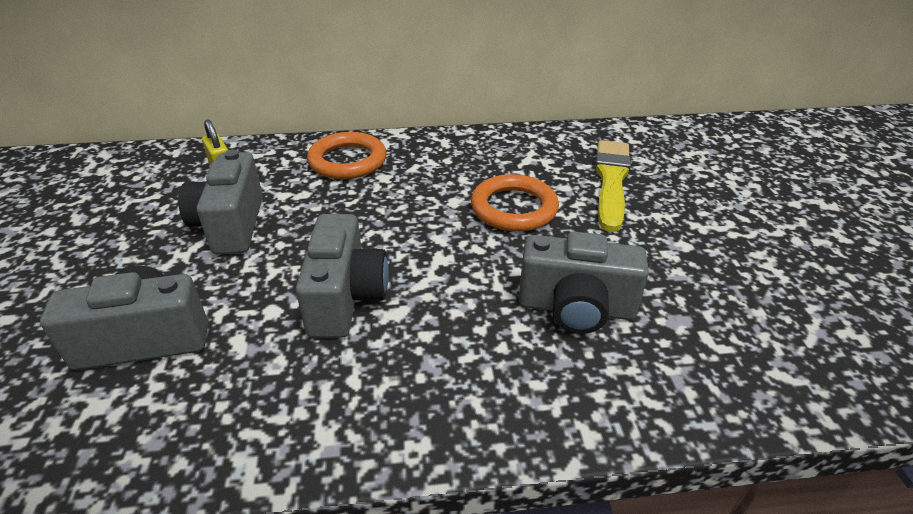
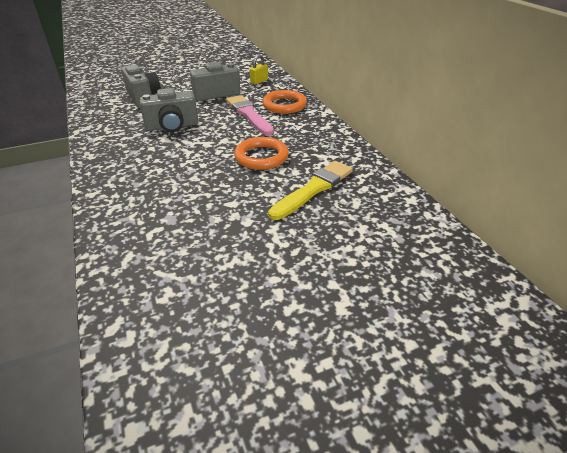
camera: 75 degrees right, 0 degrees up
(357, 199) = (249, 114): none -> pink brush
(575, 308) = (175, 184): grey camera -> none
(611, 181) = (314, 189): yellow brush -> yellow brush turned 45 degrees counterclockwise

